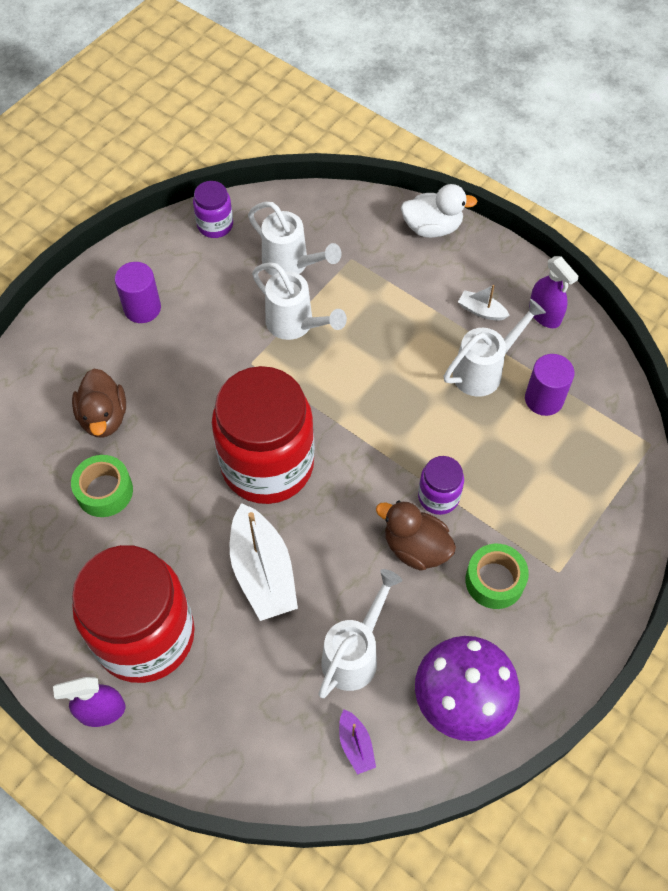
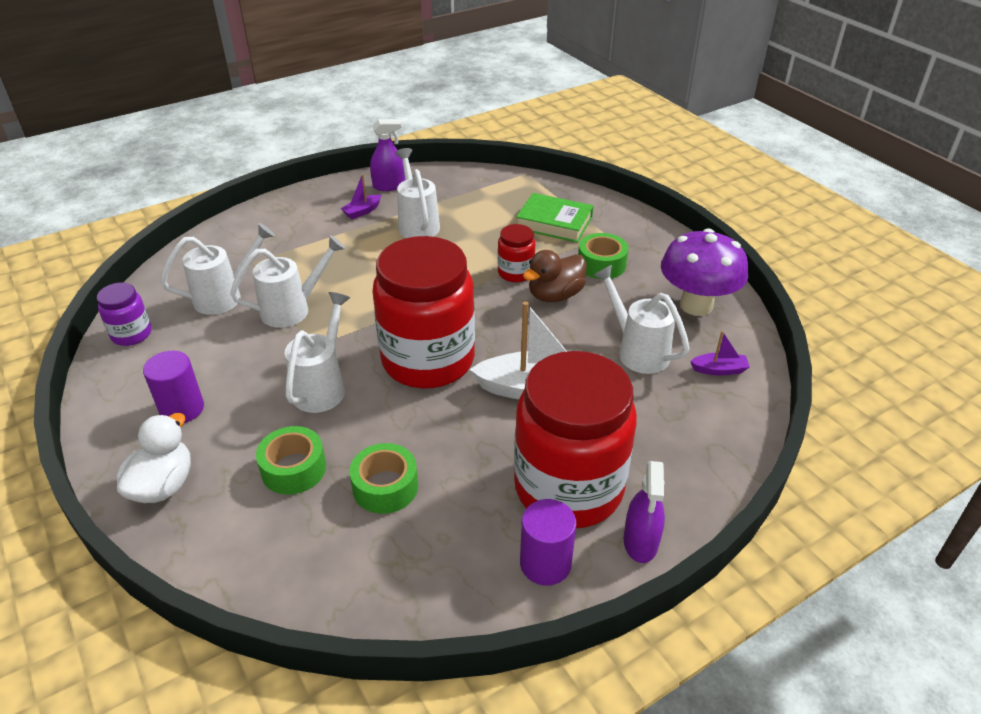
camera: 70 degrees left, 20 degrees down
(104, 417) = (294, 469): brown duck -> green tape
(203, 395) = (322, 386): none -> white watering can
(432, 227) = (262, 214): white duck -> white duck (163, 485)
(438, 497) = (515, 273): purple jar -> red jar
(481, 311) = (362, 211): white boat -> purple boat
(544, 399) = (461, 204): purple cylinder -> purple cylinder (545, 563)
(555, 507) = (554, 223): none -> green book

